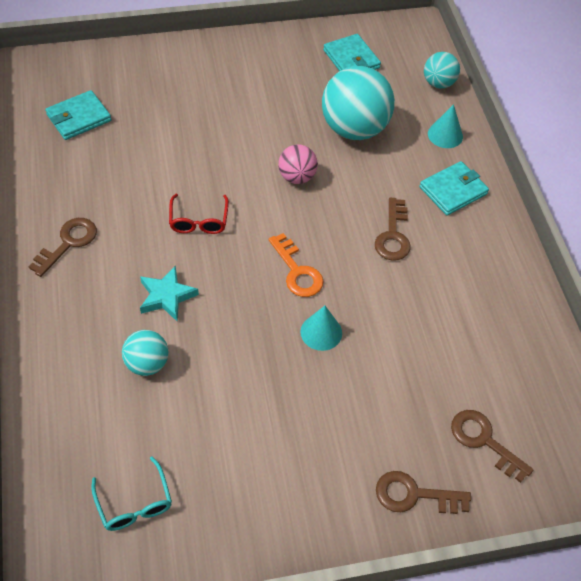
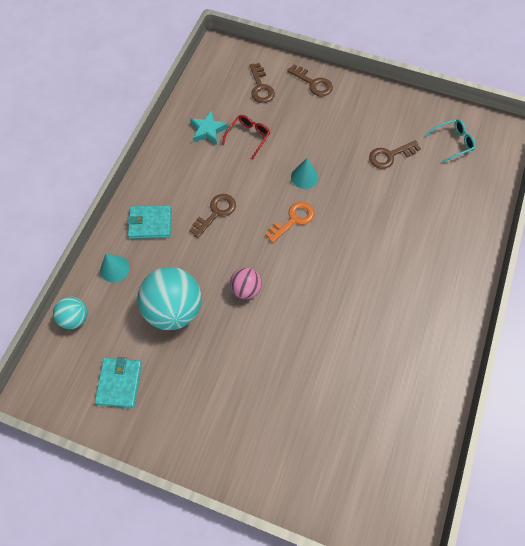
camera: 145 degrees left, 10 degrees up
(68, 243) = (434, 317): brown key -> brown key (390, 156)
(79, 118) = (383, 441): turquoise wallet -> none
(134, 503) = (453, 142): turquoise glasses -> turquoise glasses turned 60 degrees clockwise
(147, 363) = (416, 208): turquoise ball -> none
(167, 296) = (384, 244): turquoise star -> turquoise star (208, 130)
(199, 221) = (335, 289): red glasses -> red glasses (248, 137)
(297, 271) = (293, 220): orange key -> orange key turned 45 degrees clockwise

